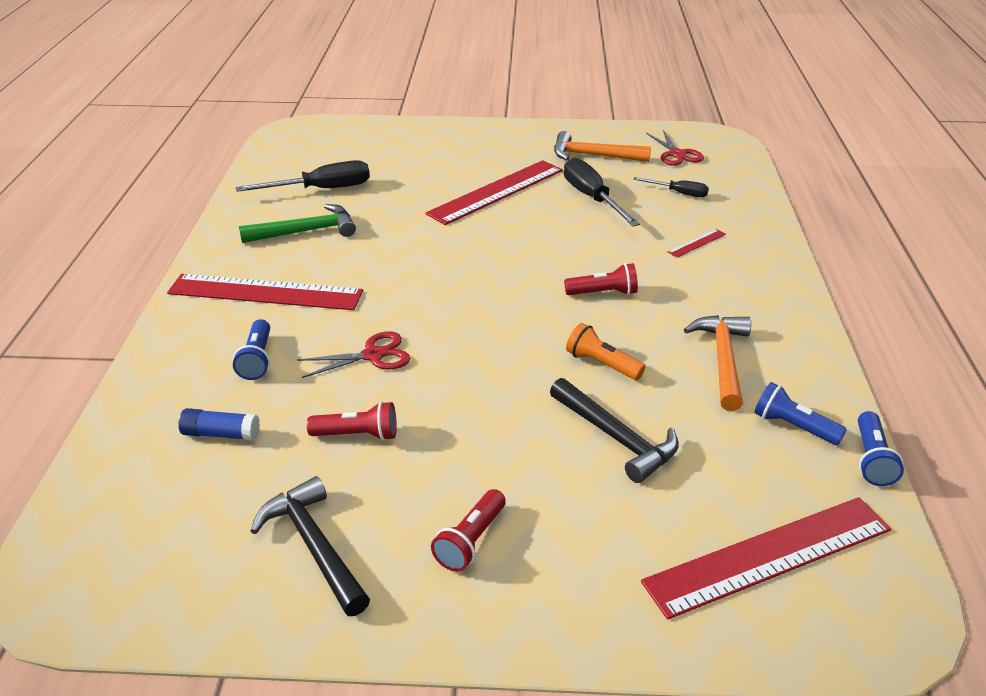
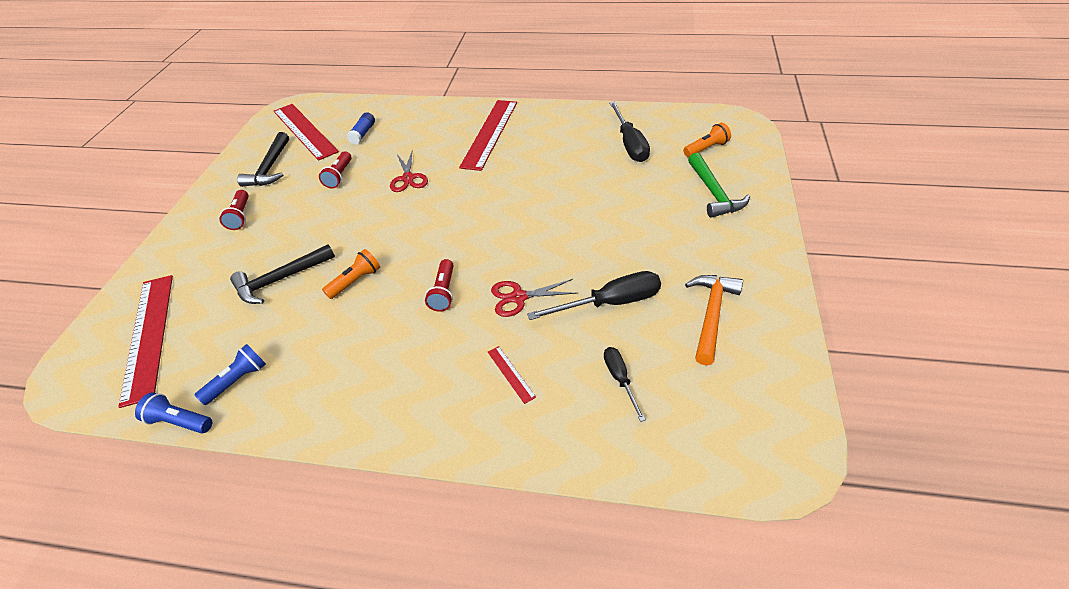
camera: 100 degrees right, 10 degrees up
(257, 359) = (421, 138): blue flashlight -> none
(306, 231) = (565, 142): green hammer -> green hammer (714, 193)
(314, 546) = (270, 168): black hammer -> black hammer turned 120 degrees clockwise
(342, 148) = (706, 148): none -> orange flashlight
(471, 541) = (240, 216): red flashlight -> red flashlight turned 135 degrees counterclockwise
(496, 191) = (625, 237): red ruler -> red ruler (304, 131)
(676, 154) = (726, 397): red scissors -> red scissors (519, 297)
(679, 193) = (620, 379): black screwdriver -> black screwdriver turned 135 degrees clockwise
(723, 360) = (329, 354): orange hammer -> none

